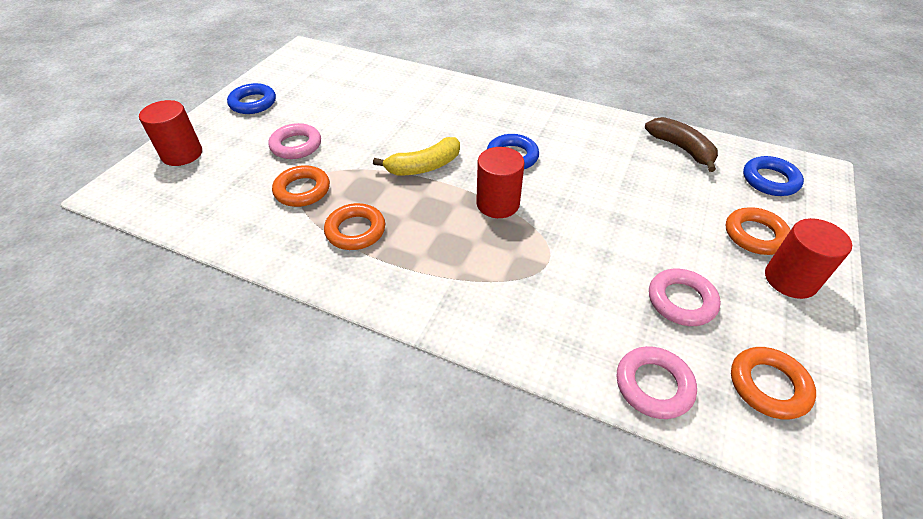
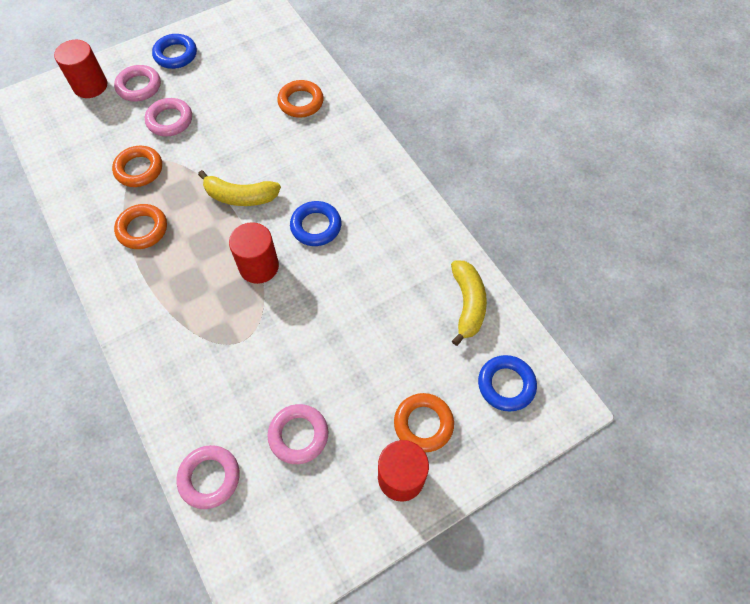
camera: 35 degrees right, 15 degrees up
(238, 135) = (139, 87): none -> pink ring
(681, 149) = (467, 304): brown banana -> yellow banana
(768, 385) = (281, 534): orange ring -> orange ring (301, 102)

